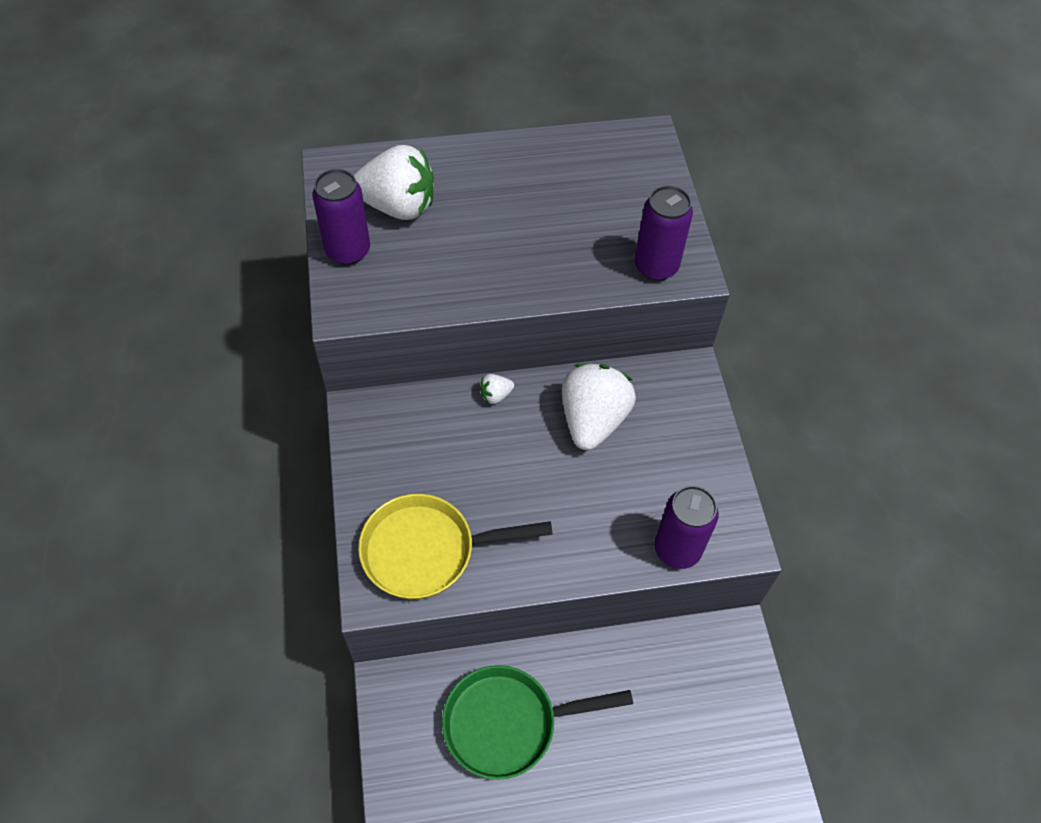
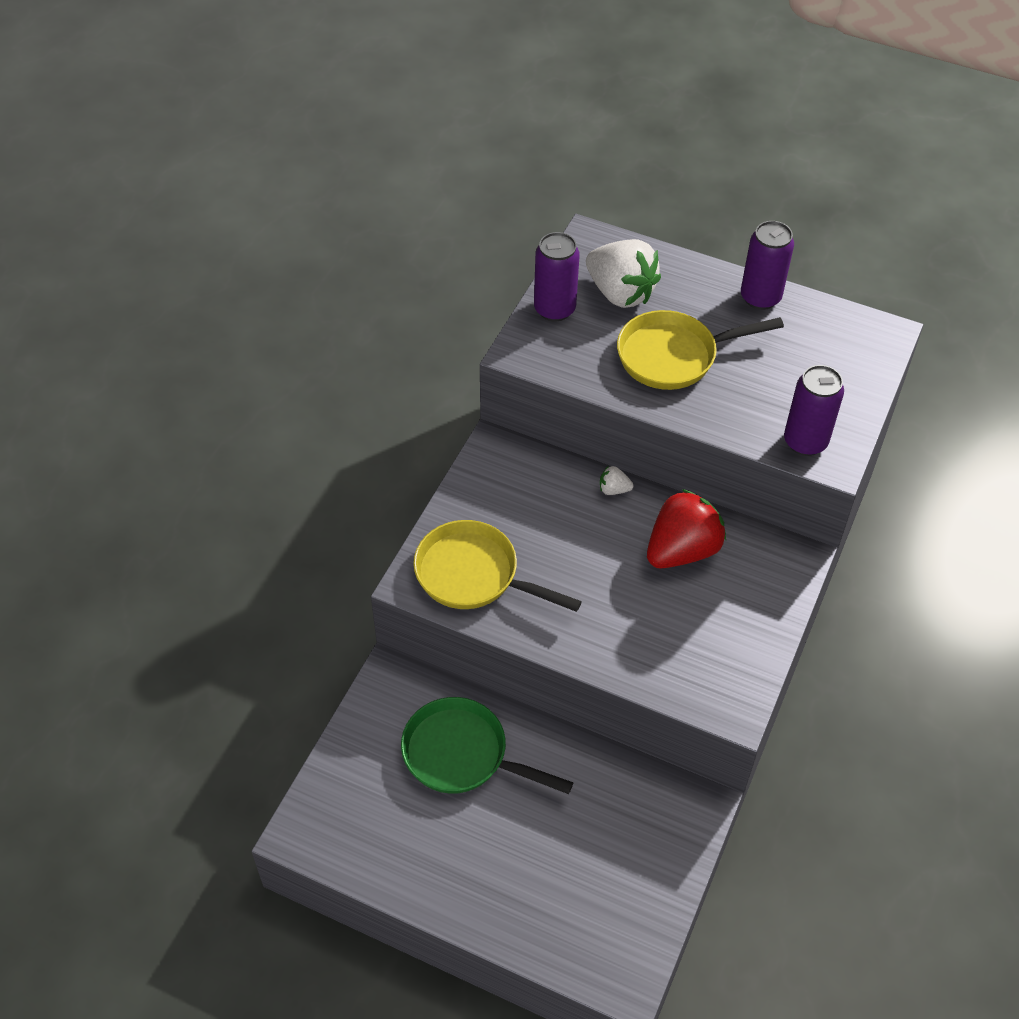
camera: 35 degrees right, 5 degrees down
(488, 243) = (673, 356): none -> yellow pan
(593, 420) = (682, 550): white strawberry -> red strawberry
(677, 549) = (677, 685): purple can -> purple can (760, 297)

